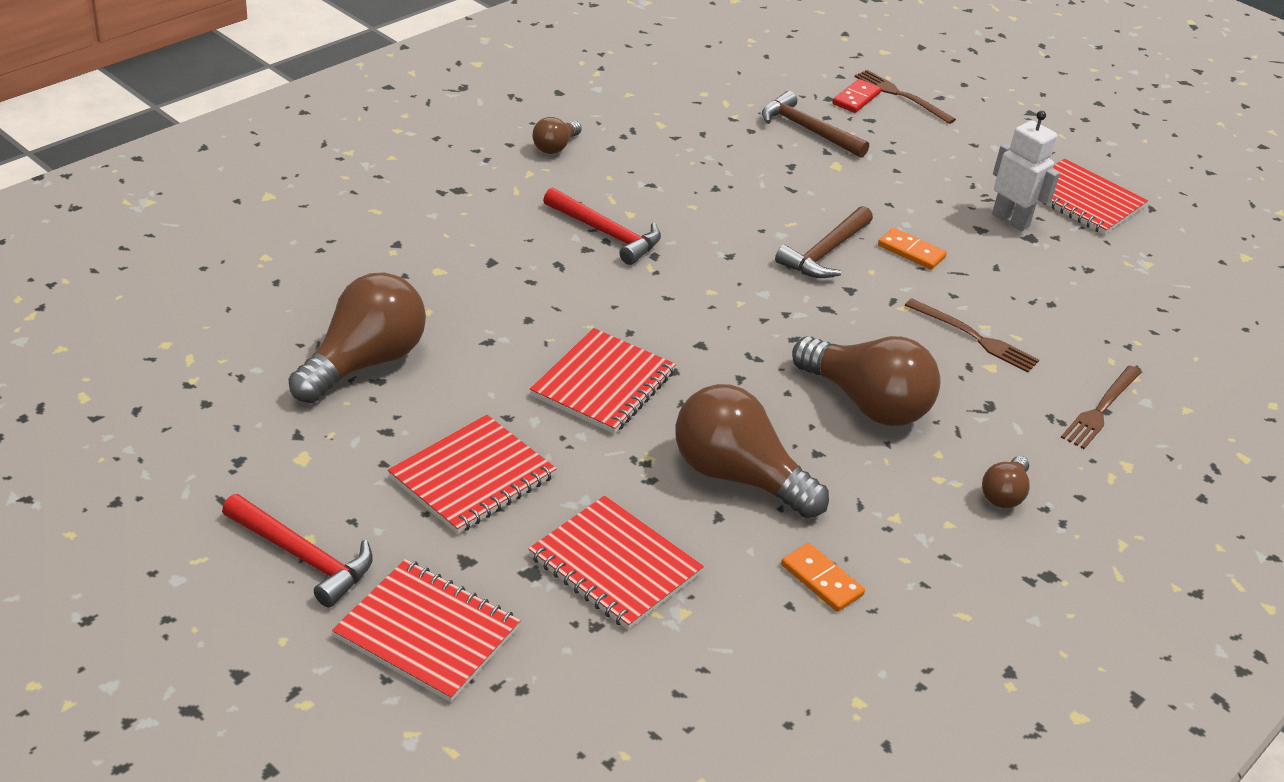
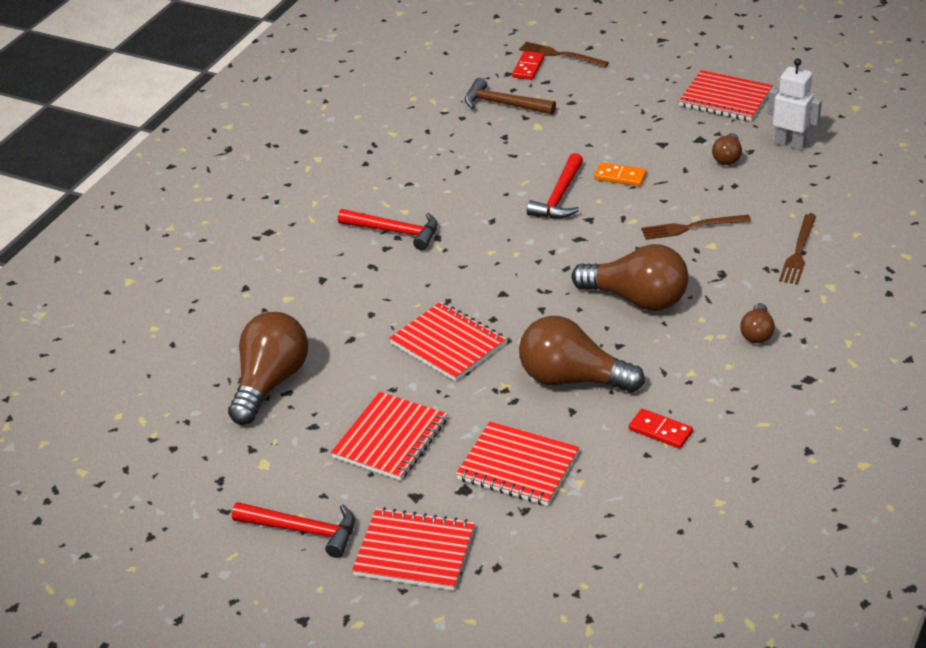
camera: 10 degrees left, 0 degrees up
(555, 147) = (323, 176): brown light bulb -> brown light bulb (727, 158)
(603, 384) = (448, 344): red notebook -> red notebook turned 60 degrees counterclockwise
(821, 580) = (660, 431): orange domino -> red domino
(825, 252) = (560, 196): brown hammer -> red hammer
(975, 337) = (691, 227): brown fork -> brown fork turned 150 degrees clockwise
(1011, 220) = (681, 130): white robot -> white robot (790, 144)

